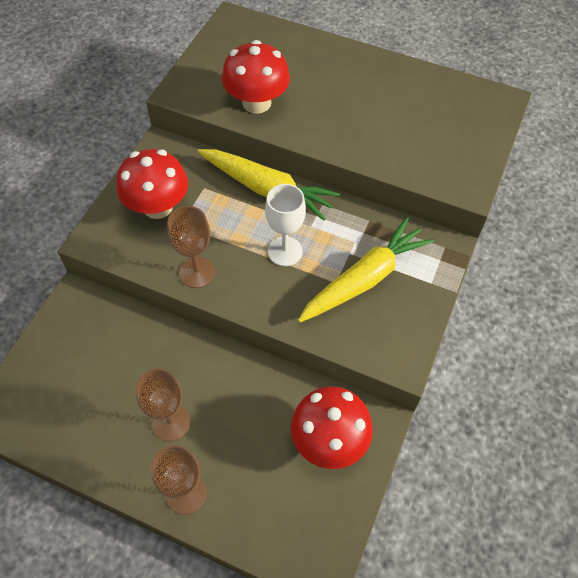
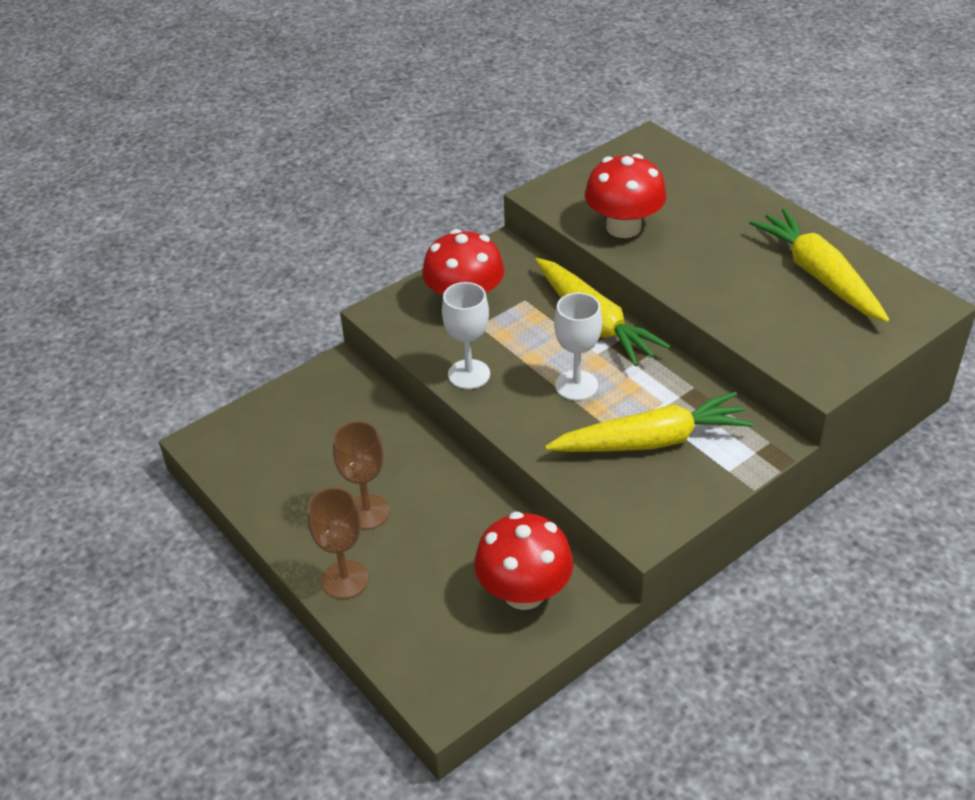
camera: 30 degrees right, 15 degrees down
(197, 272) = (469, 374): brown goblet -> white goblet
(417, 100) = (818, 275): none -> yellow carrot

